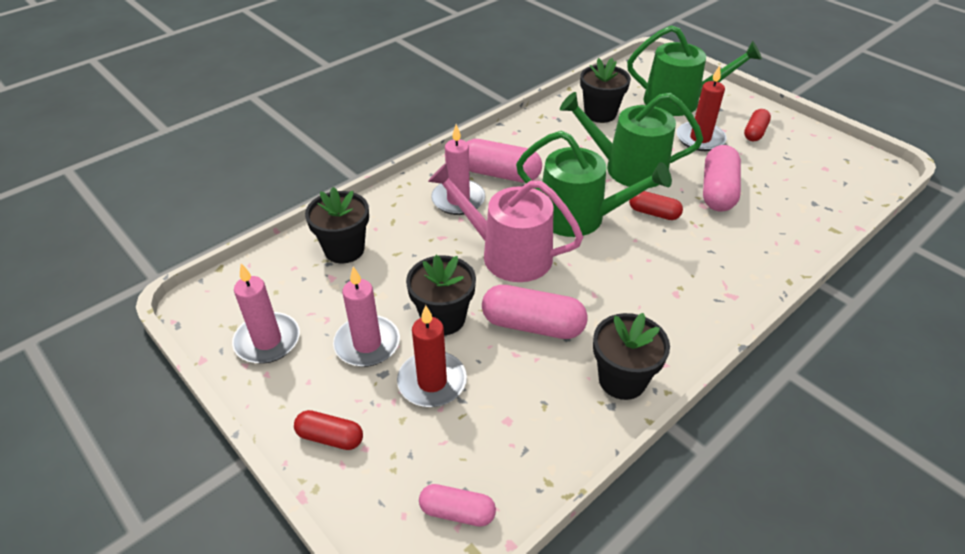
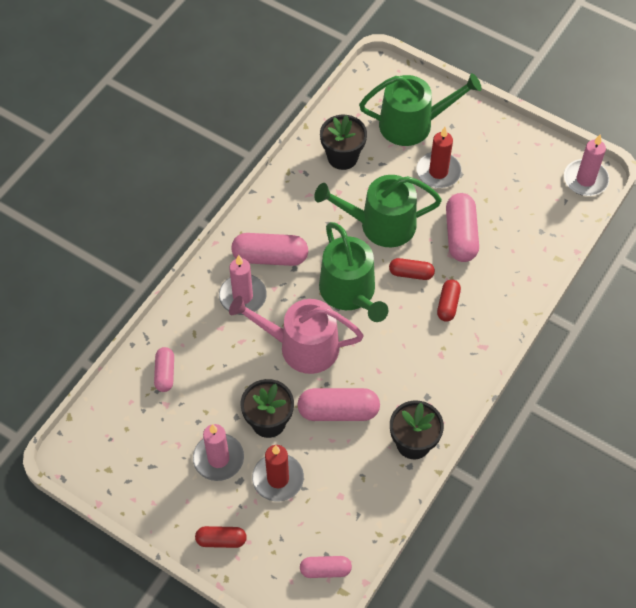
camera: 15 degrees left, 15 degrees up
(267, 341) = (141, 475): pink candle -> pink candle (585, 180)
(344, 249) = (165, 373): black flower pot -> pink capsule
(579, 217) = (350, 292): green watering can -> green watering can turned 60 degrees clockwise
(755, 132) = (486, 153): red capsule -> red capsule (448, 304)

